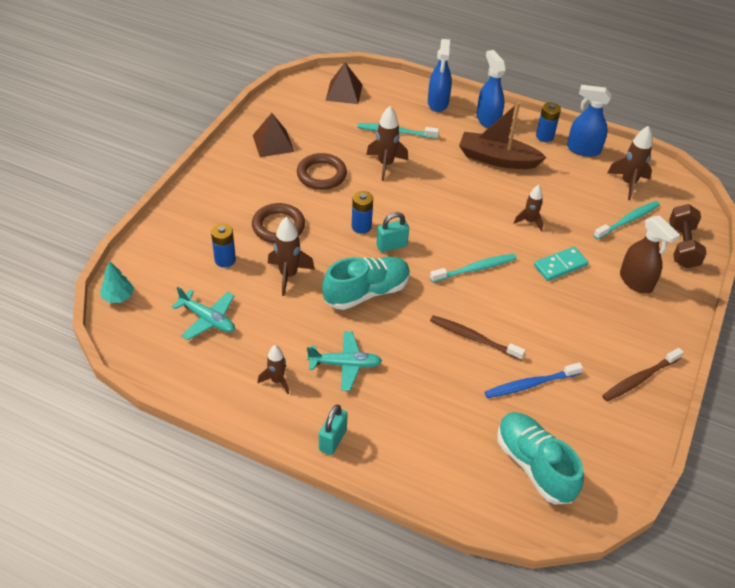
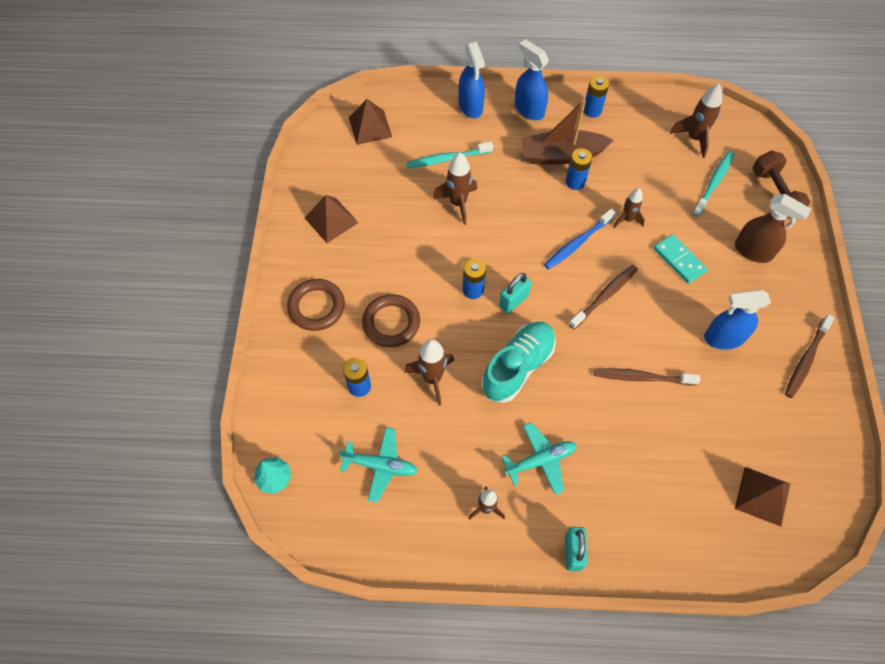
camera: 20 degrees left, 15 degrees up
(321, 175) = (401, 241): brown ring -> brown ring (316, 307)
(475, 269) = (604, 296): turquoise toothbrush -> brown toothbrush
(498, 181) = (575, 182): none -> blue battery
(530, 384) = (717, 408): blue toothbrush -> blue toothbrush (577, 243)
(534, 465) = (762, 496): turquoise shoe -> brown pyramid
(560, 265) = (679, 260): turquoise domino -> turquoise domino turned 75 degrees counterclockwise
(583, 149) = (635, 113): blue spray bottle -> blue spray bottle (723, 338)

